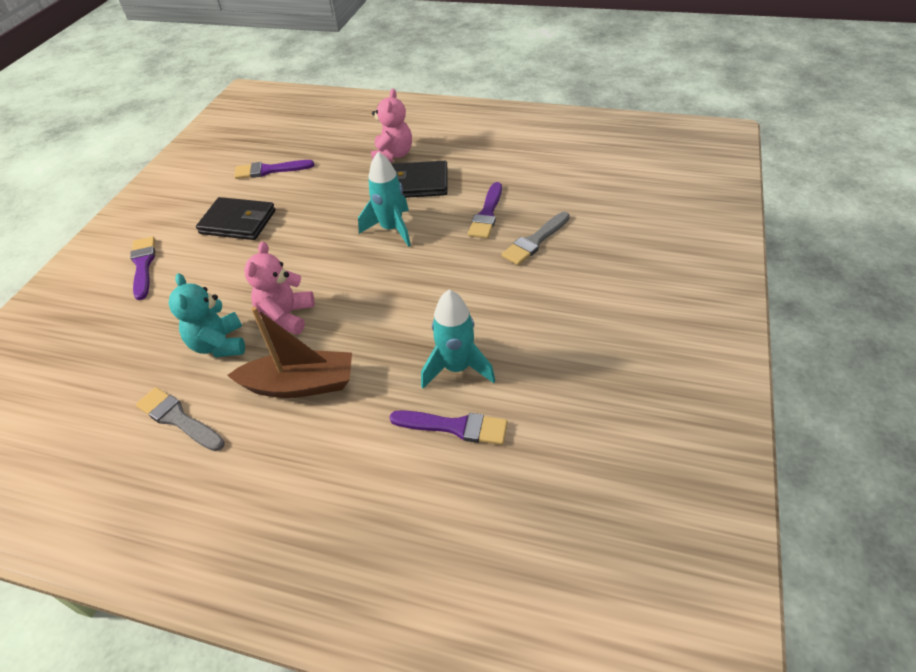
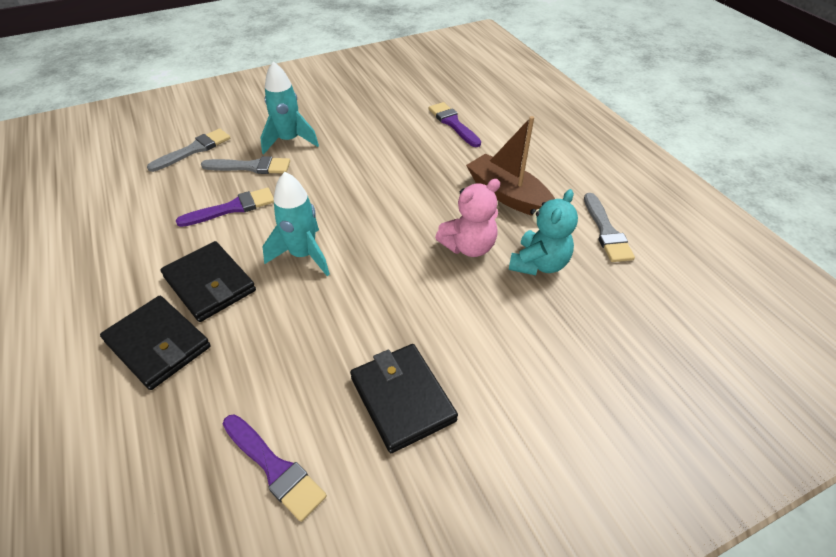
camera: 135 degrees left, 0 degrees up
(143, 265) = (550, 427): purple brush -> none
(393, 155) = (158, 344): pink teddy bear -> black wallet
(457, 368) = (414, 142): turquoise rocket -> turquoise rocket (289, 141)
(599, 217) = (194, 150): none -> grey brush

